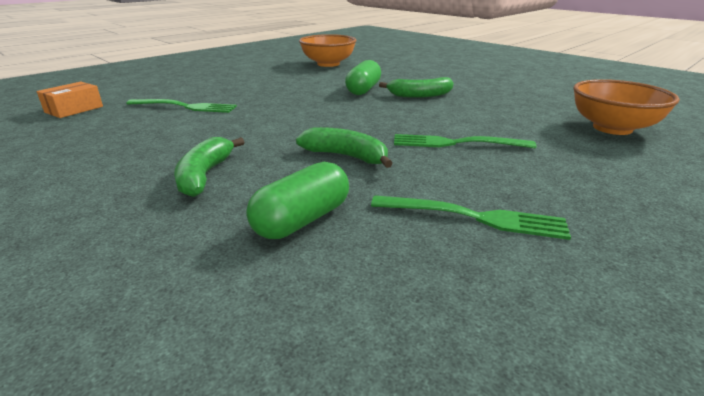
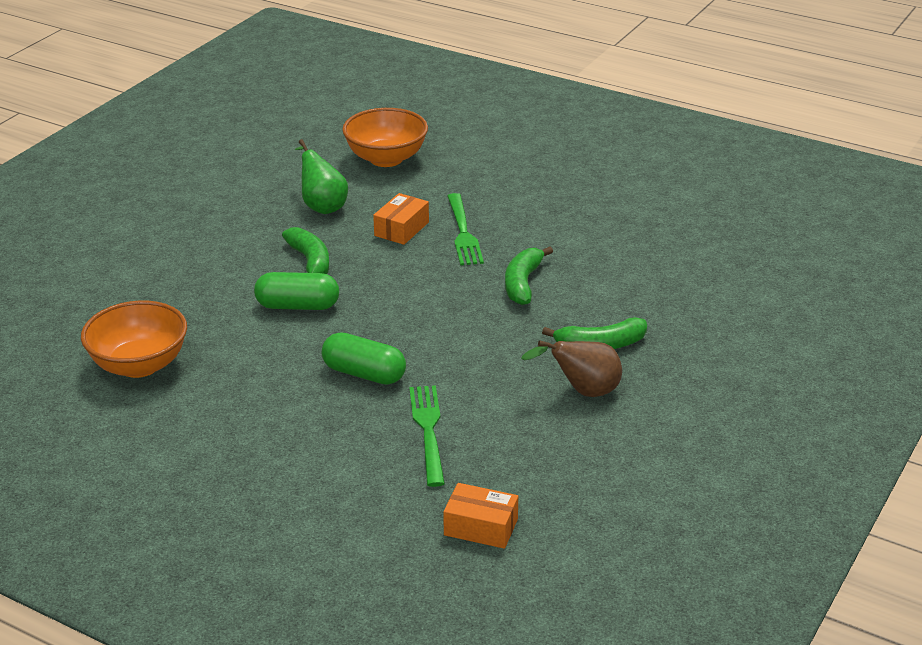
camera: 105 degrees left, 5 degrees up
(149, 156) = (583, 392): none -> brown pear
(302, 220) = (636, 283): green capsule -> green capsule (364, 374)
(466, 122) = (401, 229): none -> orange box
(474, 217) = (592, 222): green fork -> none
(508, 103) = (322, 206): none -> green pear

